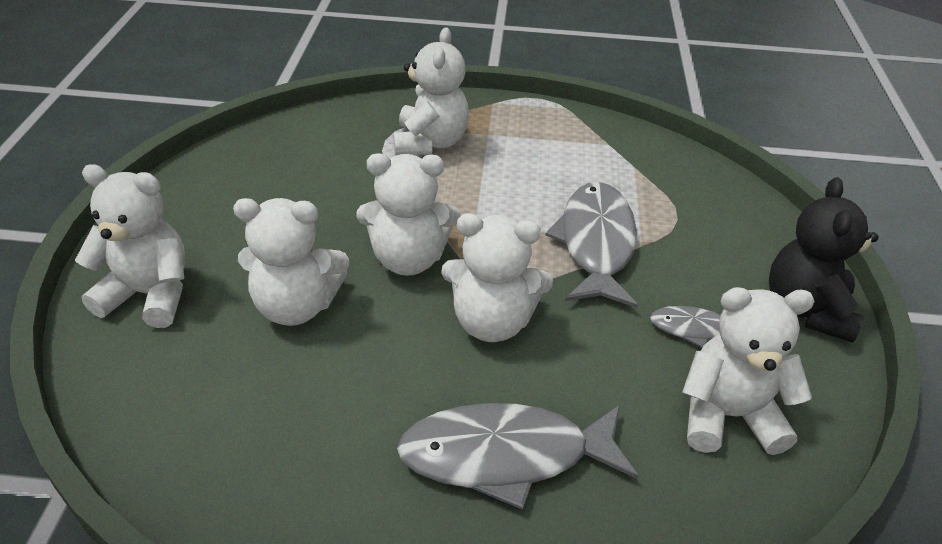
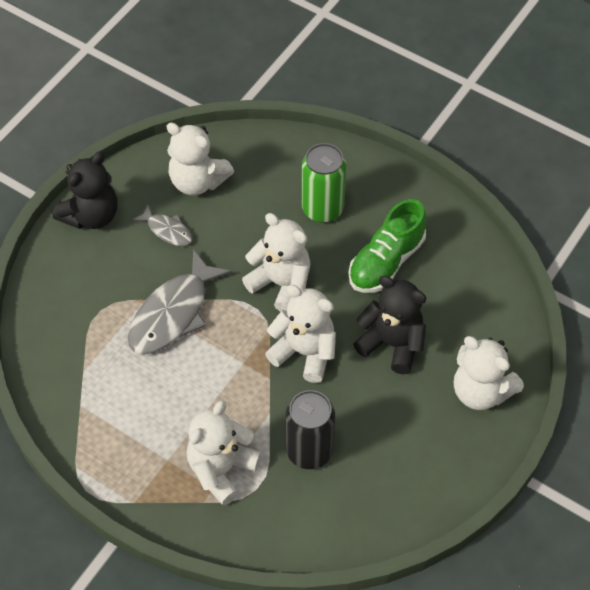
camera: 150 degrees left, 15 degrees up
(296, 306) = (392, 344): white teddy bear -> black teddy bear
(347, 180) = (309, 451): none -> black can
(354, 411) = (386, 261): none -> green shoe
(505, 455) = (322, 208): grey fish -> green can

